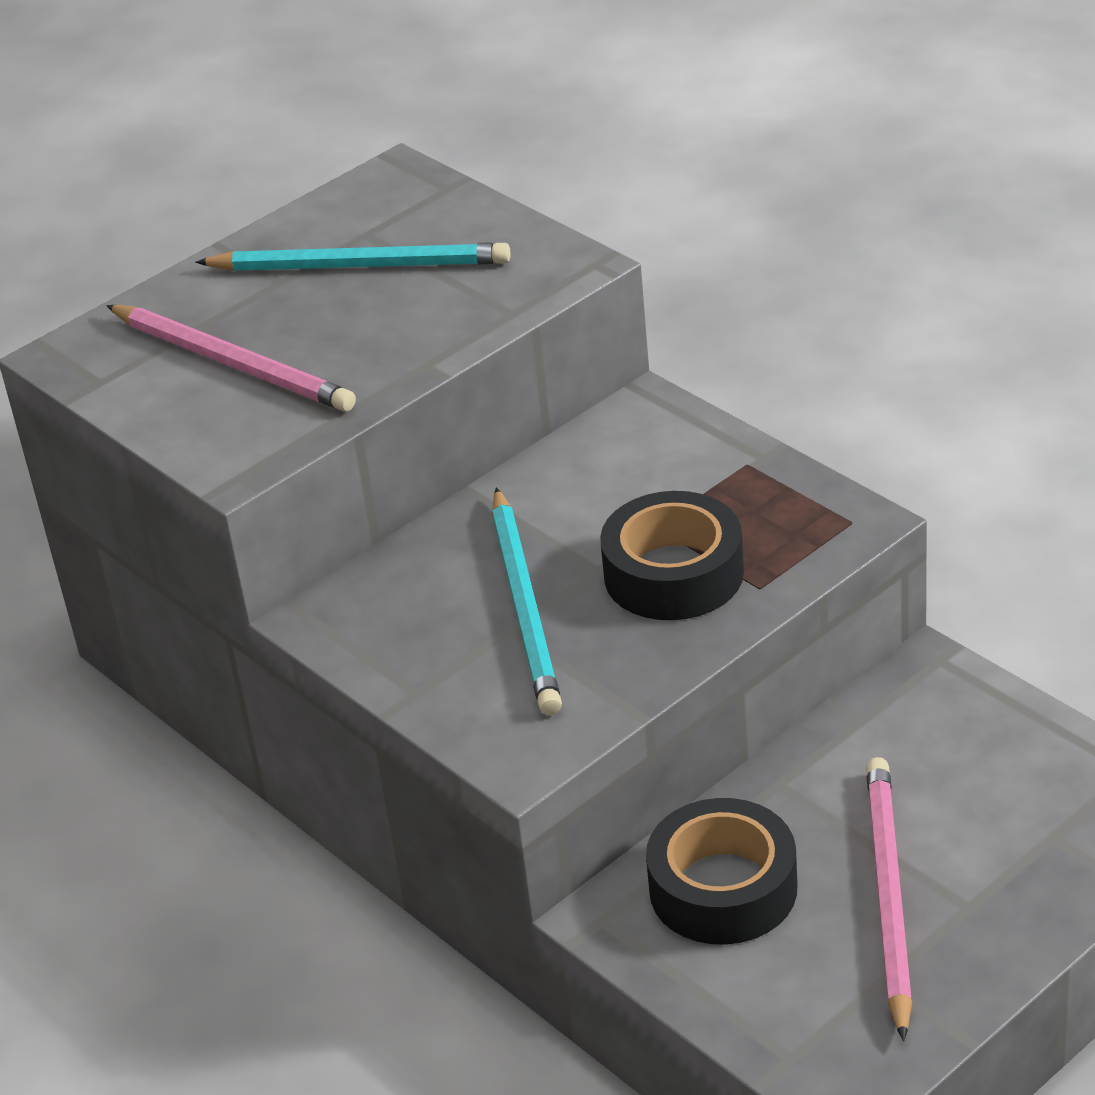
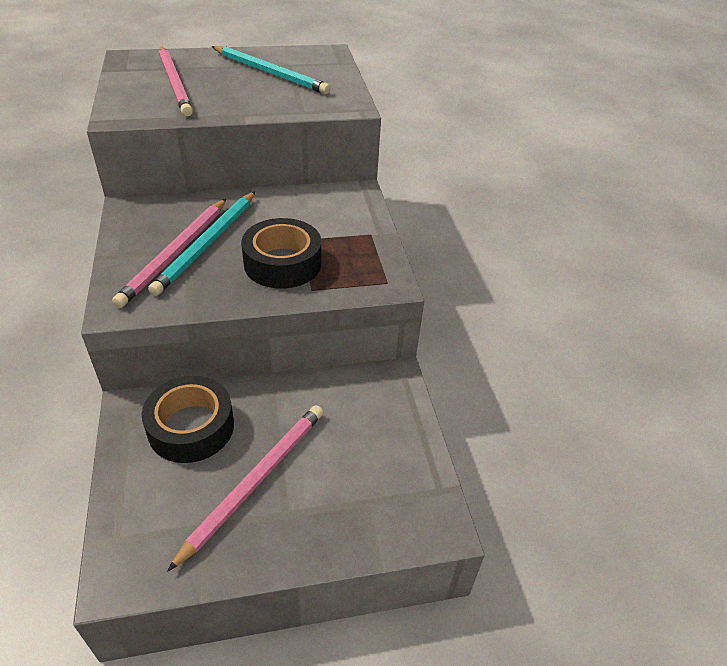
camera: 25 degrees right, 5 degrees up
(497, 645) = (175, 253): none -> pink pencil

